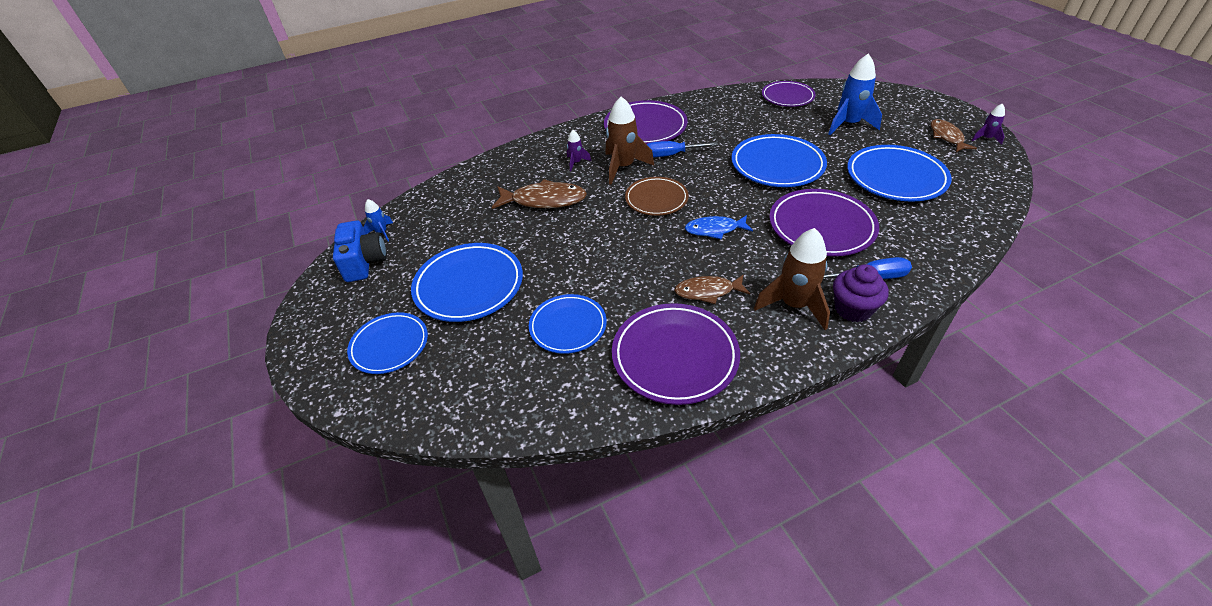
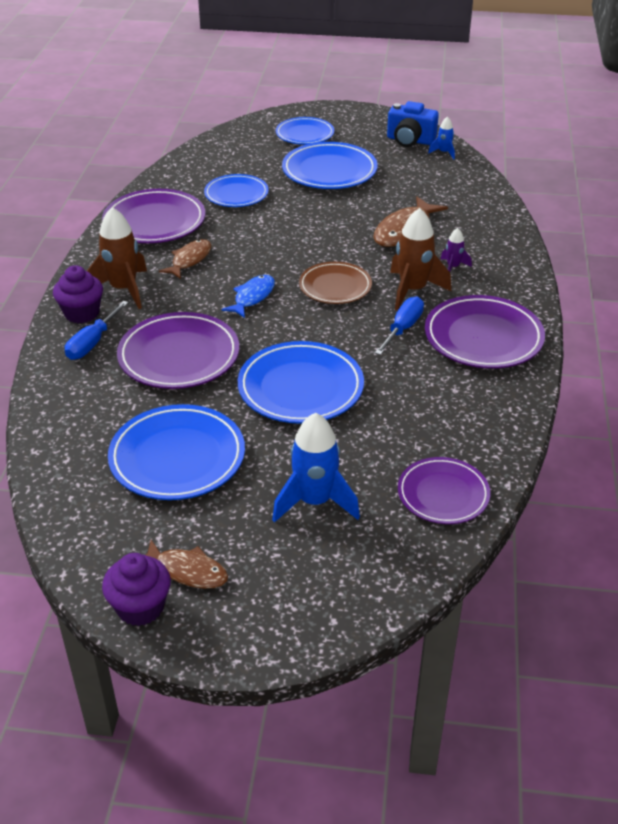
camera: 120 degrees right, 5 degrees down
(985, 138) = (140, 607): purple rocket -> purple cupcake

